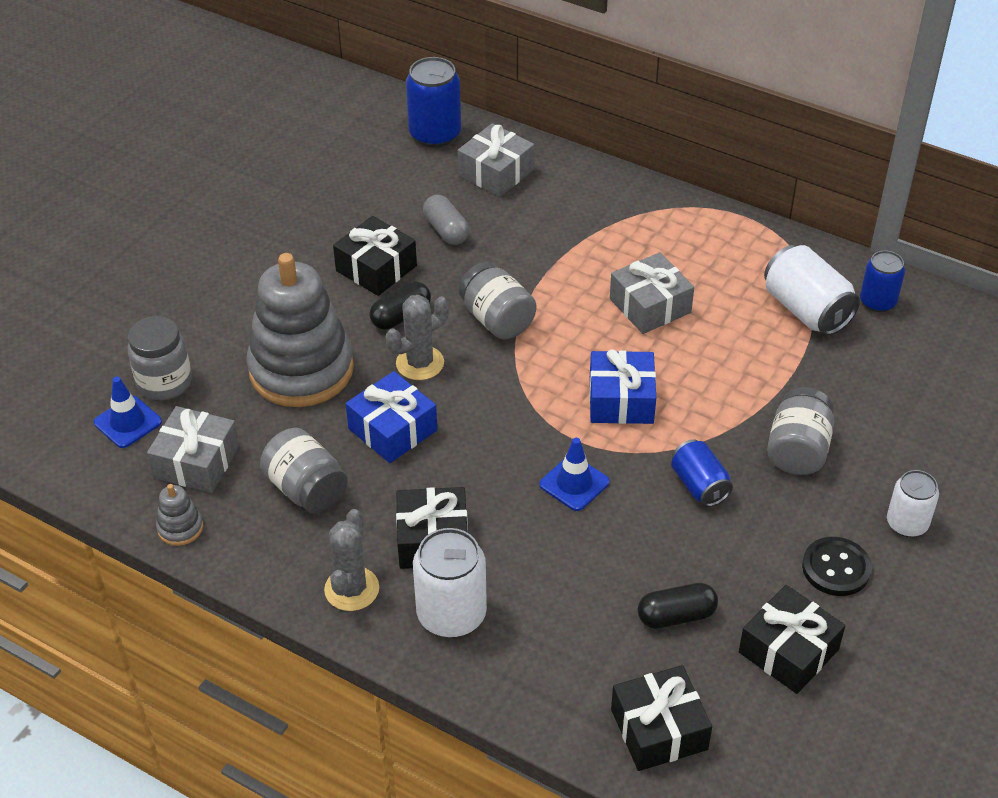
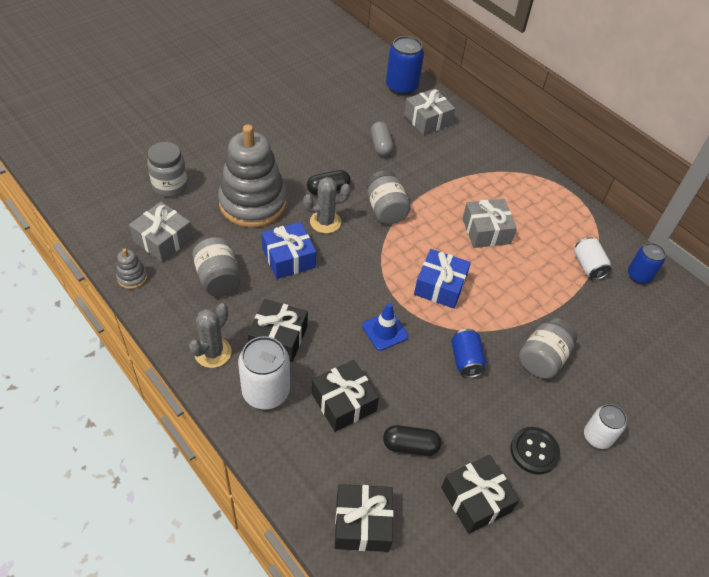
camera: 15 degrees right, 5 degrees up
(128, 422) = (137, 202): blue traffic cone -> none
(376, 268) = (328, 156): black gift -> black gift (343, 402)
(806, 310) = (588, 266): white can -> white can, size x0.64

